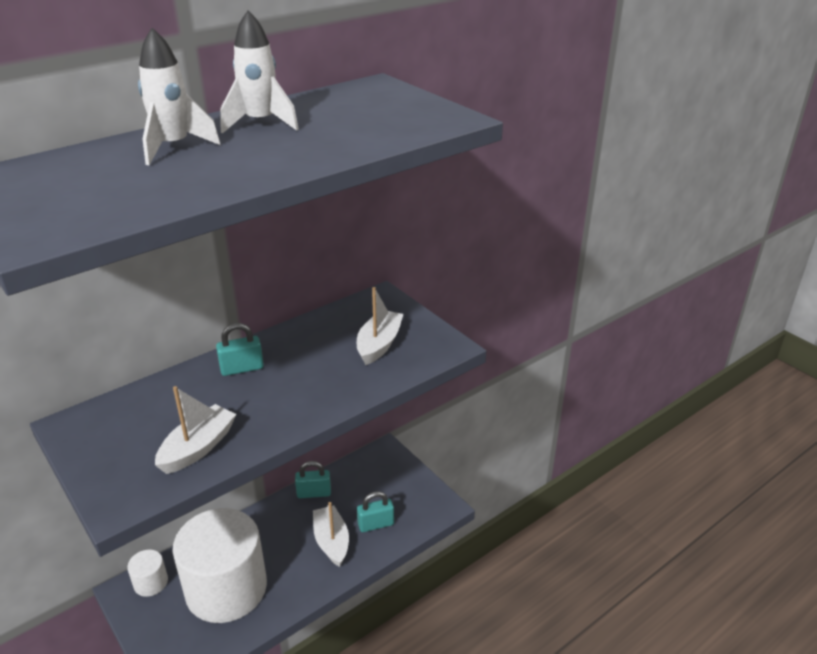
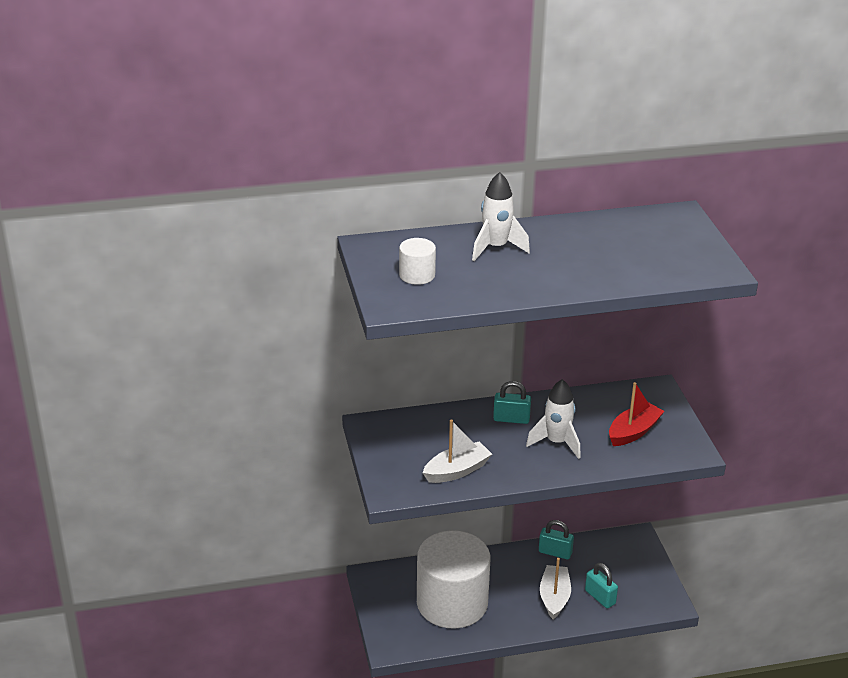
camera: 25 degrees right, 0 degrees up
(151, 582) = (393, 577): white cylinder -> white cylinder (417, 275)
(260, 123) = (567, 238): white rocket -> white rocket (556, 442)
(376, 524) = (600, 597): turquoise padlock -> turquoise padlock turned 45 degrees clockwise
(379, 344) = (633, 432): white boat -> red boat

